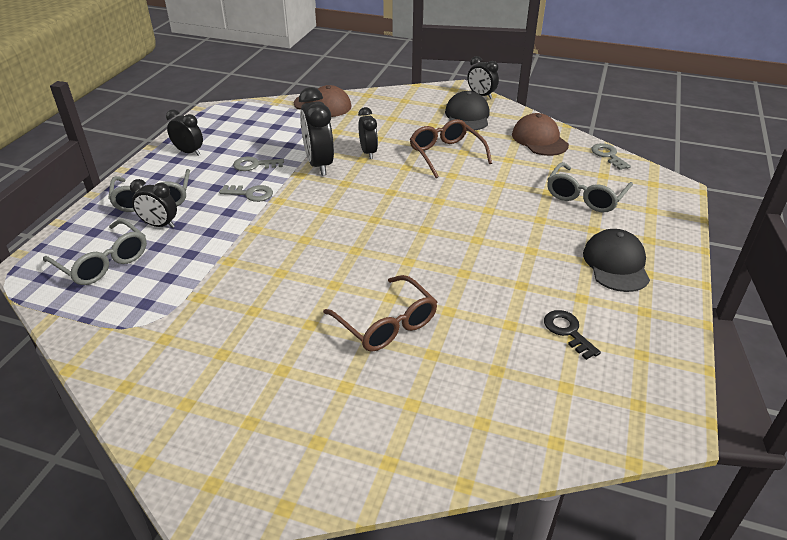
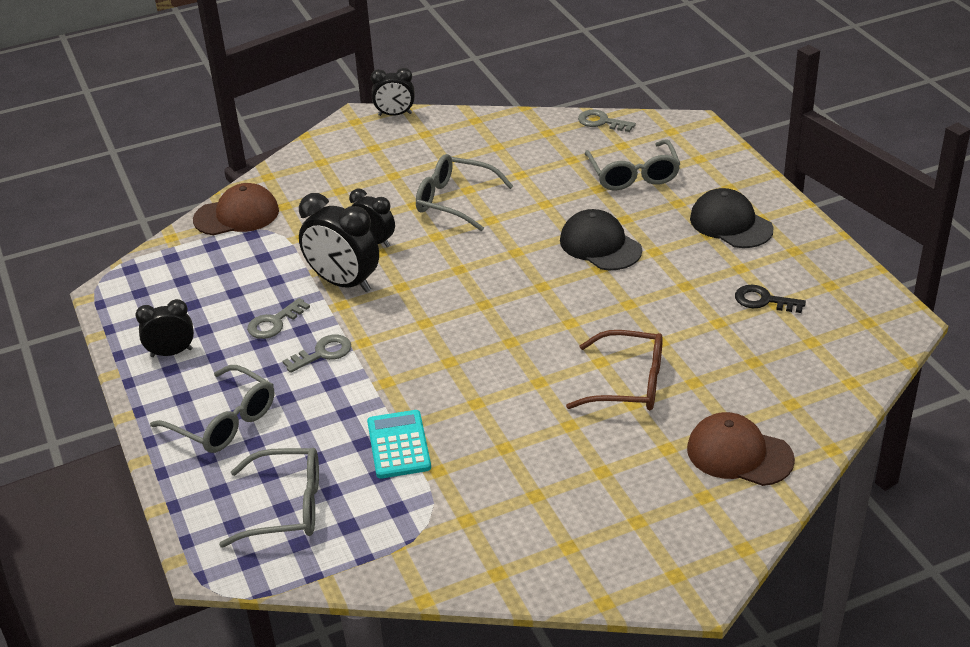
camera: 40 degrees left, 0 degrees up
(159, 225) = (280, 439): black clock -> none
(204, 268) = (399, 445): none -> turquoise calculator
(446, 154) = (454, 201): brown glasses -> grey glasses
(467, 116) = (415, 146): black cap -> black cap (600, 245)
(539, 139) = (520, 137): brown cap -> brown cap (739, 454)

